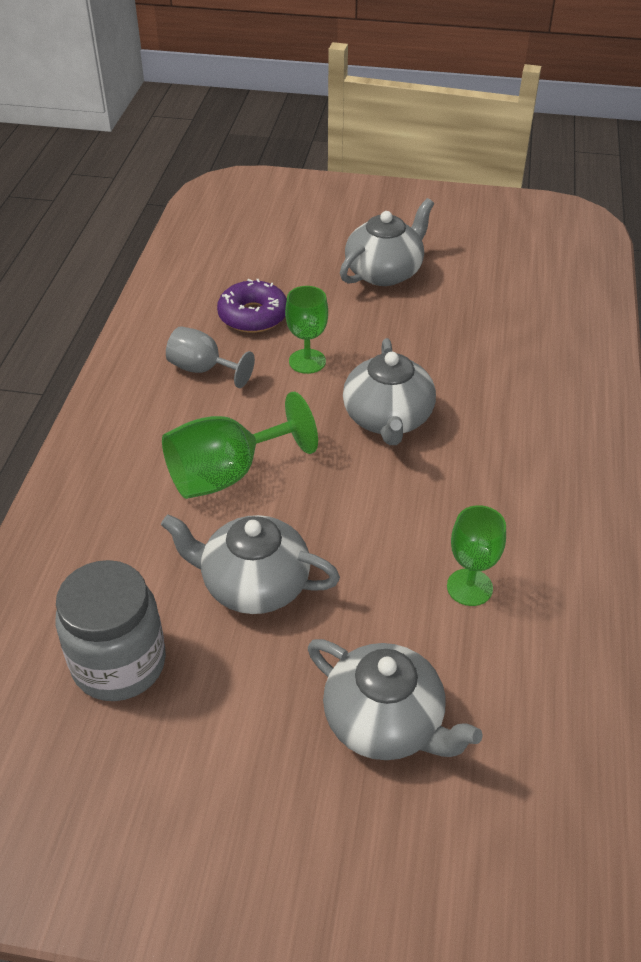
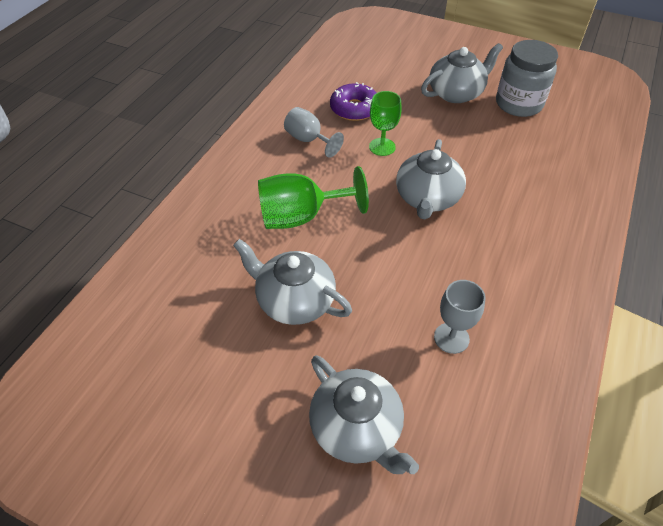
camera: 15 degrees right, 5 degrees up
(119, 663) = (184, 337): grey jar -> grey jar (518, 104)
(469, 587) = (451, 338): green goblet -> grey goblet

